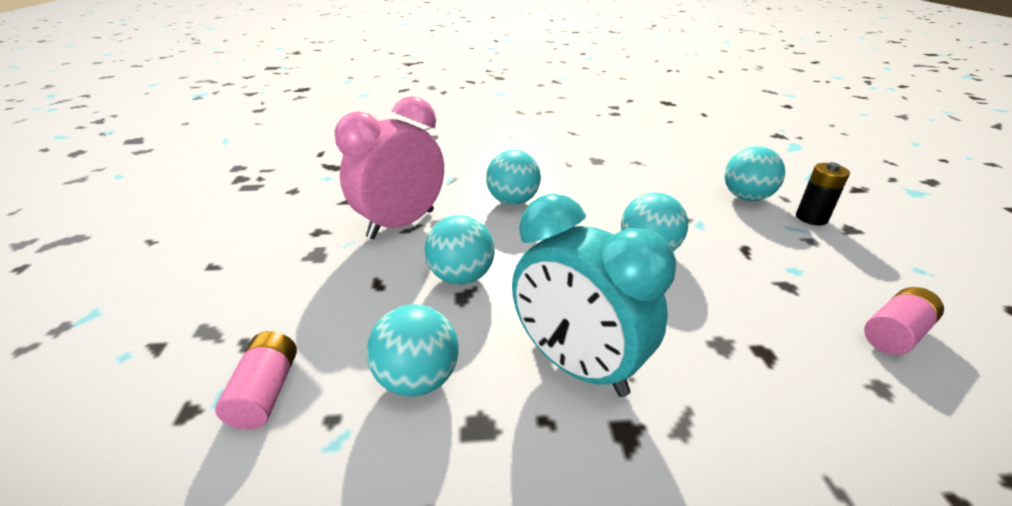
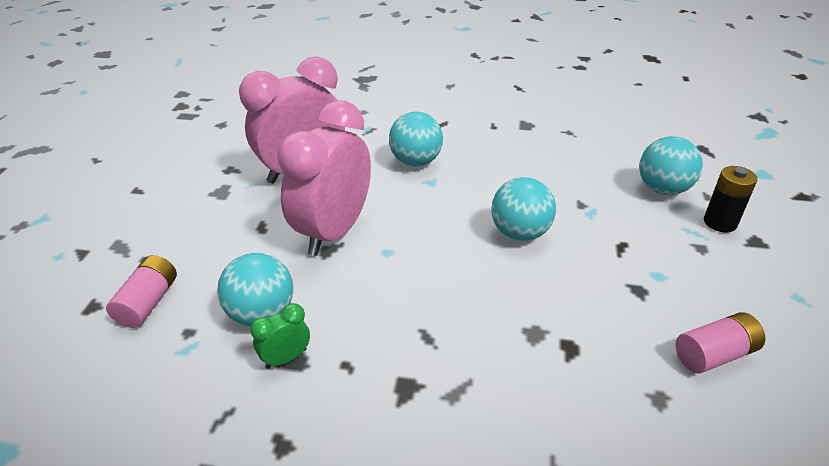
camera: 15 degrees right, 5 degrees up
(461, 277) = (334, 232): turquoise ball -> pink clock
(470, 427) = (286, 358): none -> green clock
(577, 366) = (394, 327): turquoise clock -> none

